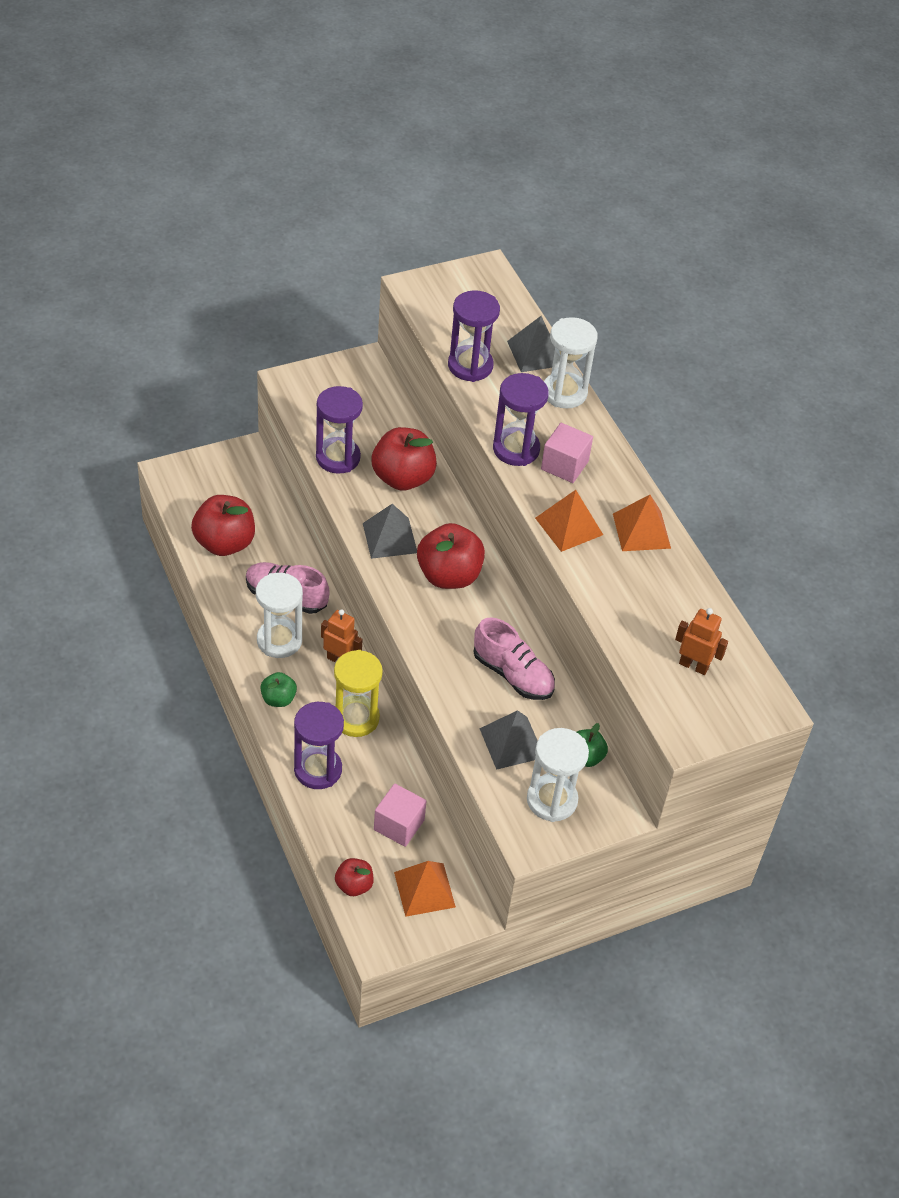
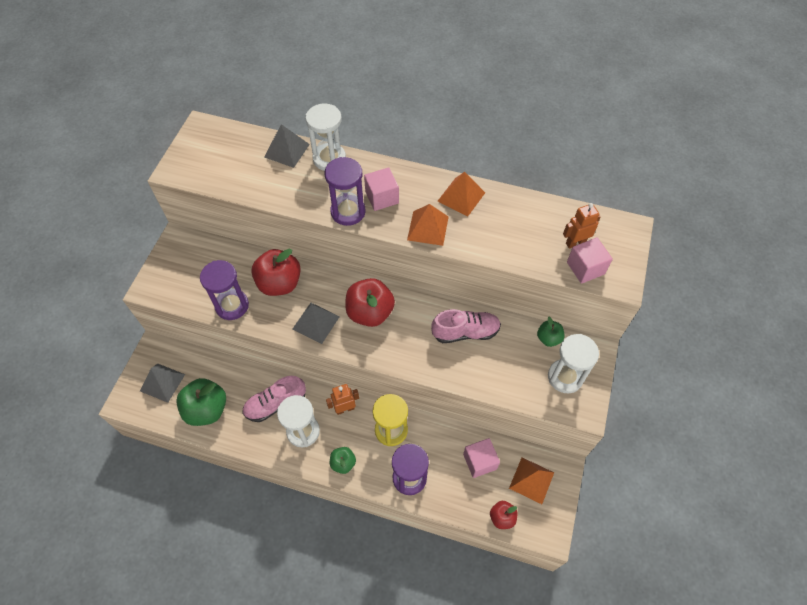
camera: 45 degrees left, 10 degrees up
(224, 543) = (207, 409): red apple -> green apple
(470, 366) = (264, 188): purple hourglass -> none
(512, 743) = (511, 368): grey pyramid -> grey pyramid (162, 382)
(669, 692) = (585, 268): none -> pink cube

